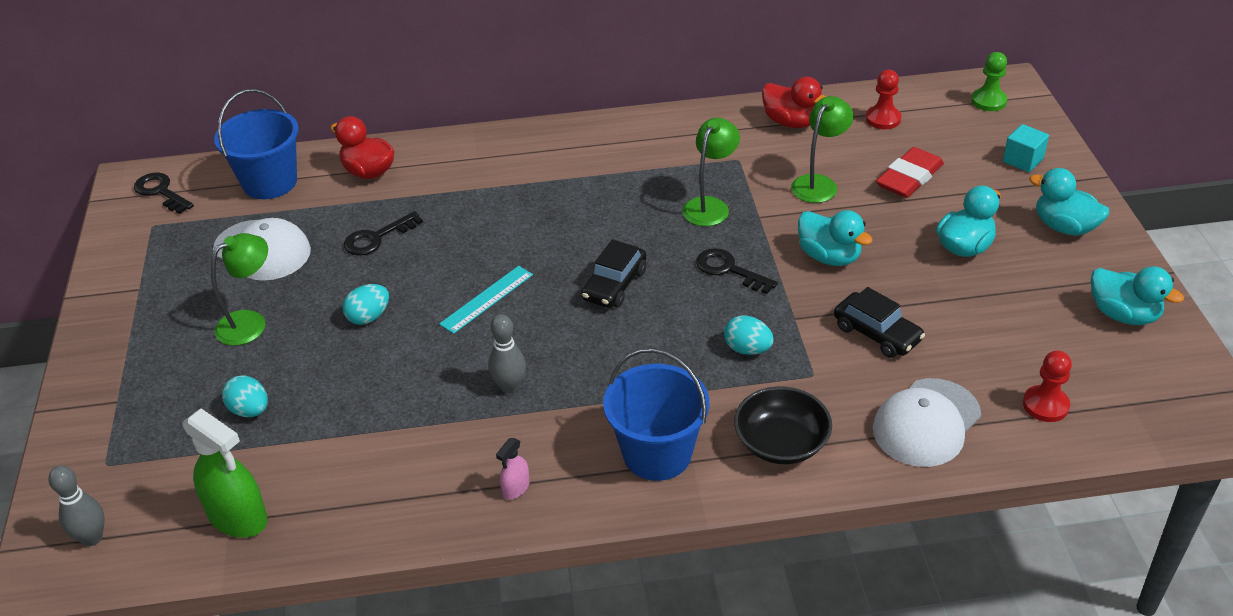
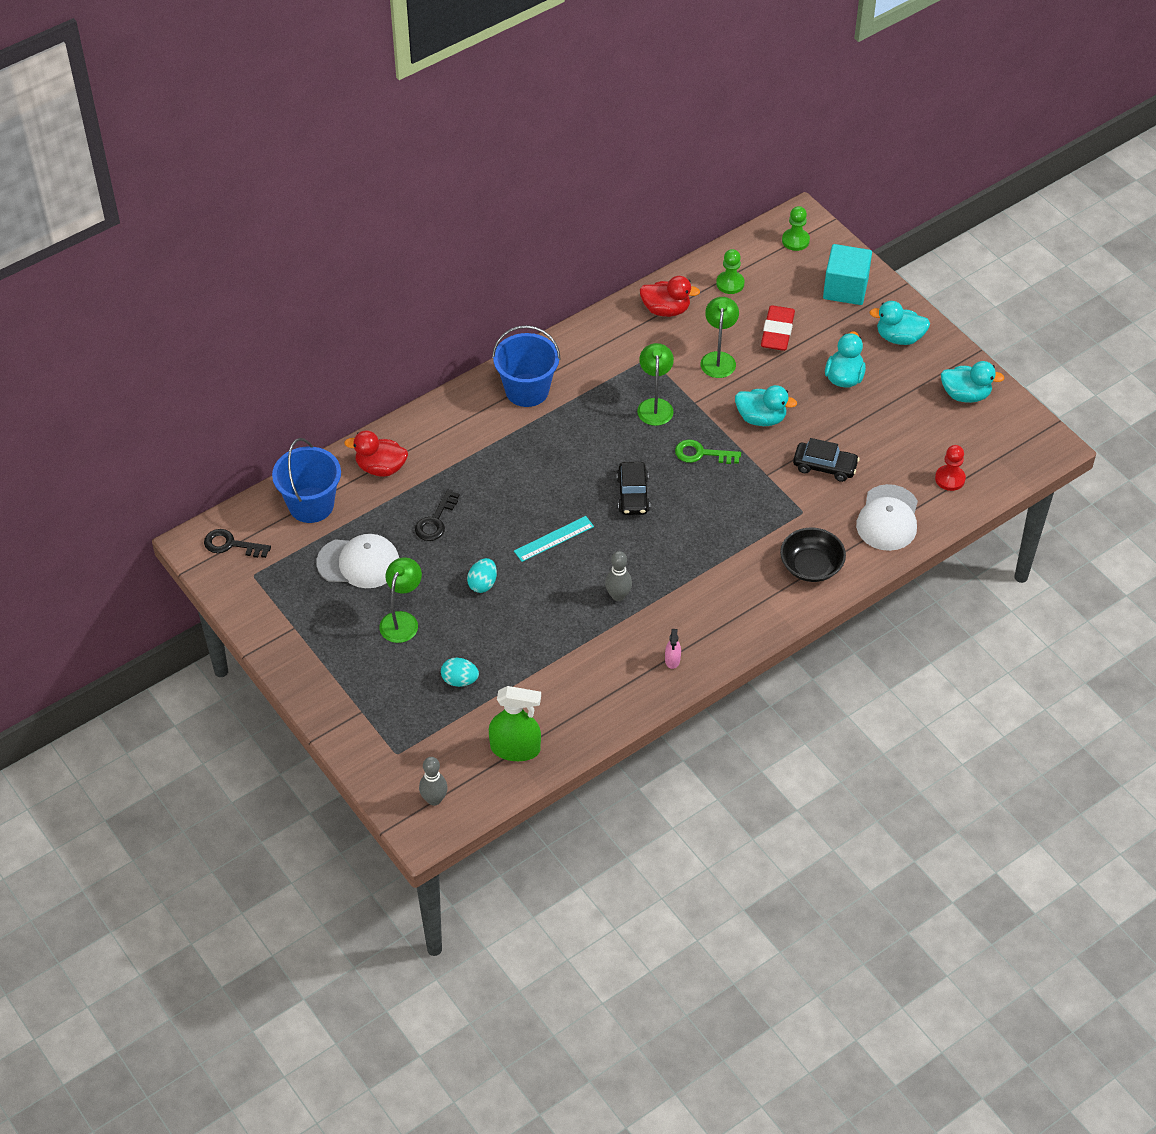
camera: 30 degrees left, 10 degrees up
(487, 299) = (554, 539): turquoise ruler -> turquoise ruler turned 45 degrees clockwise
(657, 454) = (742, 603): blue bucket -> blue bucket (527, 390)
(729, 270) = (701, 454): black key -> green key
(747, 349) = (751, 509): turquoise egg -> none
(883, 119) = (730, 283): red pawn -> green pawn
(1023, 160) = (845, 288): turquoise cube -> turquoise cube, size x1.72

